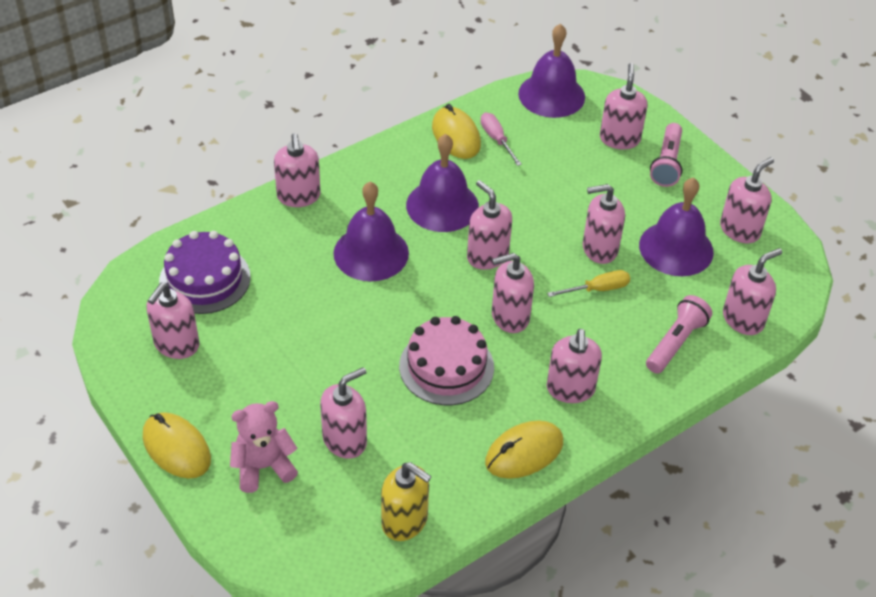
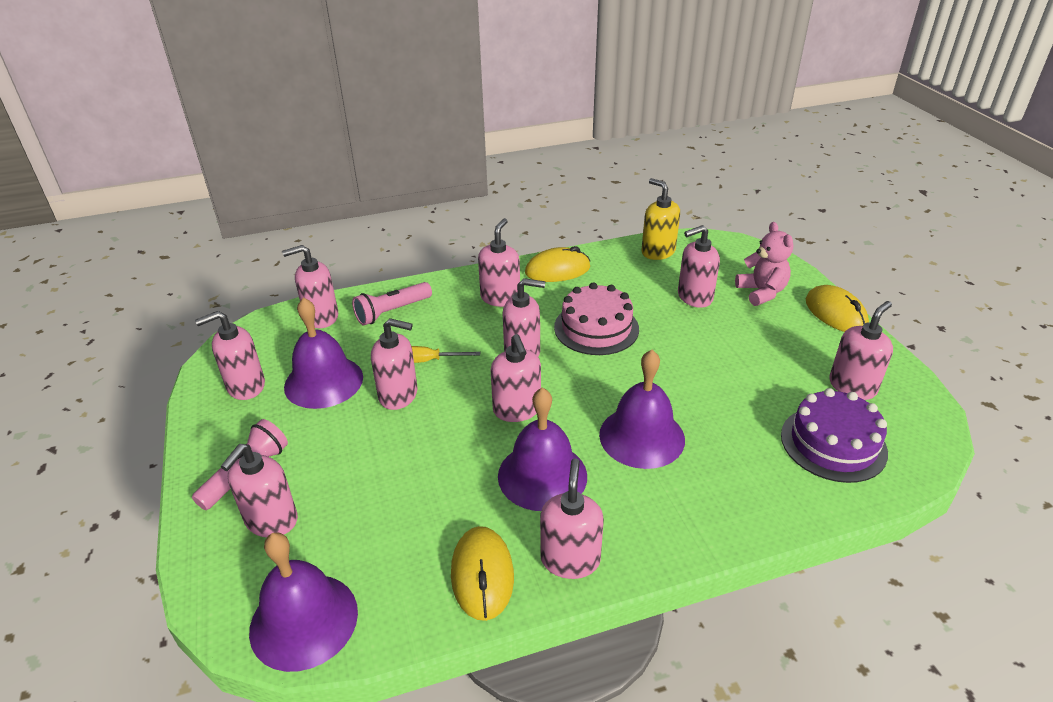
camera: 160 degrees left, 10 degrees down
(263, 467) = (761, 292): pink teddy bear -> pink teddy bear turned 105 degrees counterclockwise
(298, 196) = (721, 525): pink soap dispenser -> pink soap dispenser (570, 559)
(496, 139) = (429, 556): pink screwdriver -> none

